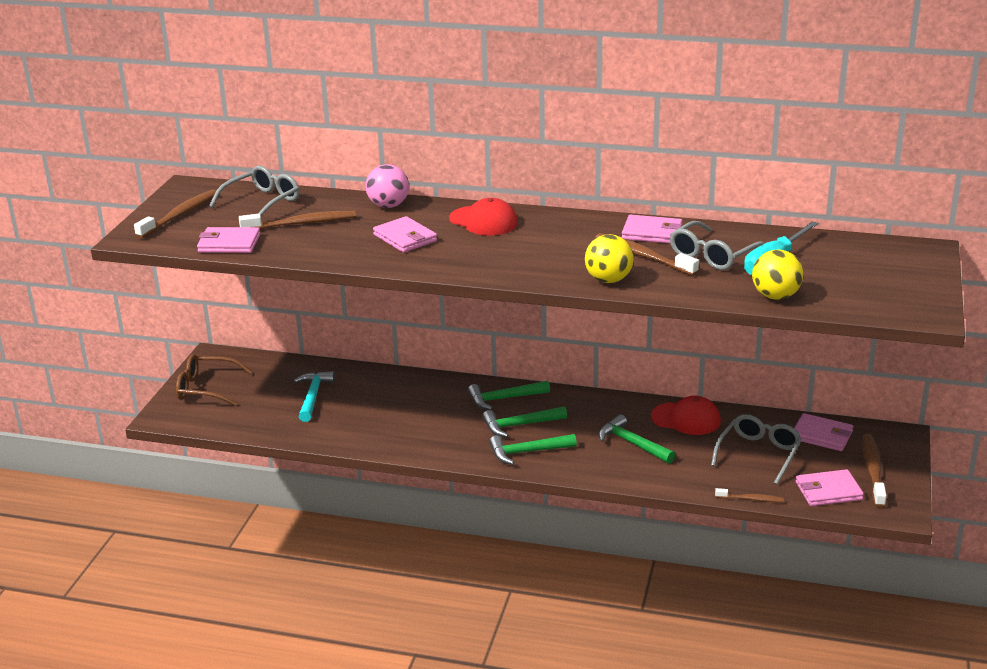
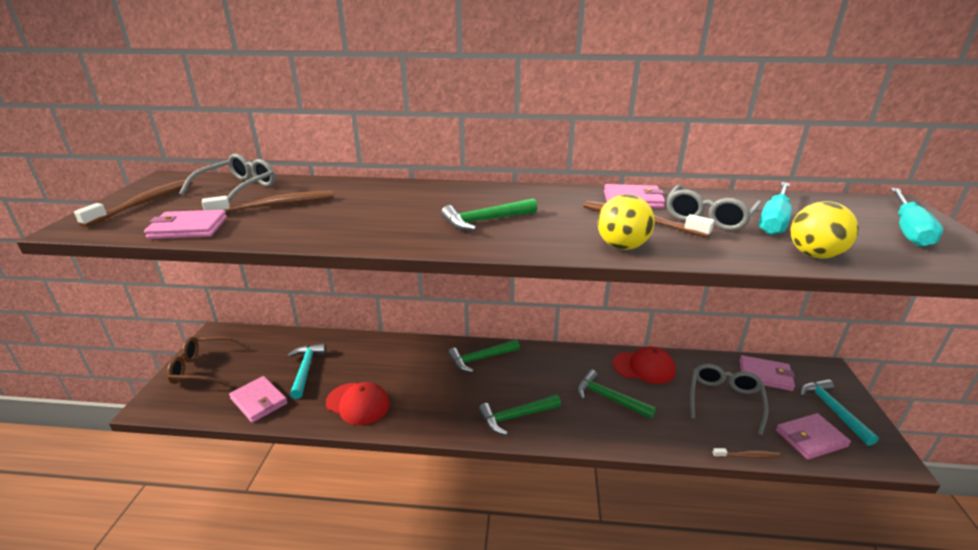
camera: 10 degrees left, 0 degrees up
(388, 206) = (366, 187): pink ball -> none
(405, 238) = (386, 214): pink wallet -> pink wallet (259, 401)
(483, 221) = (464, 196): red cap -> red cap (358, 403)
(520, 425) = (501, 386): green hammer -> green hammer (485, 220)
(873, 470) = (832, 410): brown toothbrush -> turquoise hammer
(895, 278) = (908, 230): none -> turquoise screwdriver

